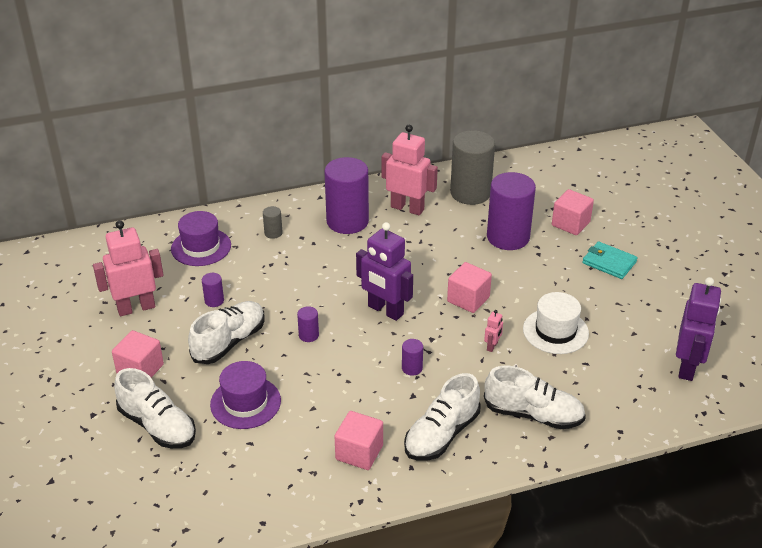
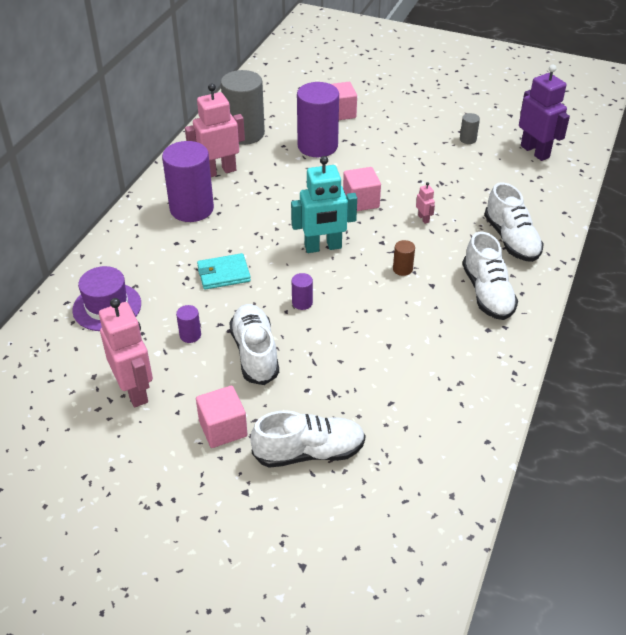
camera: 50 degrees left, 5 degrees up
(136, 308) = (135, 390): pink robot -> pink robot turned 135 degrees clockwise
(245, 402) = (340, 381): purple hat -> none
(273, 233) = (149, 255): grey cylinder -> grey cylinder (468, 139)
(359, 452) = (463, 345): pink cube -> none
(385, 310) = (323, 247): purple robot -> turquoise robot
(412, 368) = (402, 269): purple cylinder -> brown cylinder
(533, 414) = (511, 239): white shoe -> white shoe turned 105 degrees clockwise
(555, 331) = (441, 183): white hat -> none
(609, 262) = (400, 121): turquoise wallet -> turquoise wallet (223, 274)

